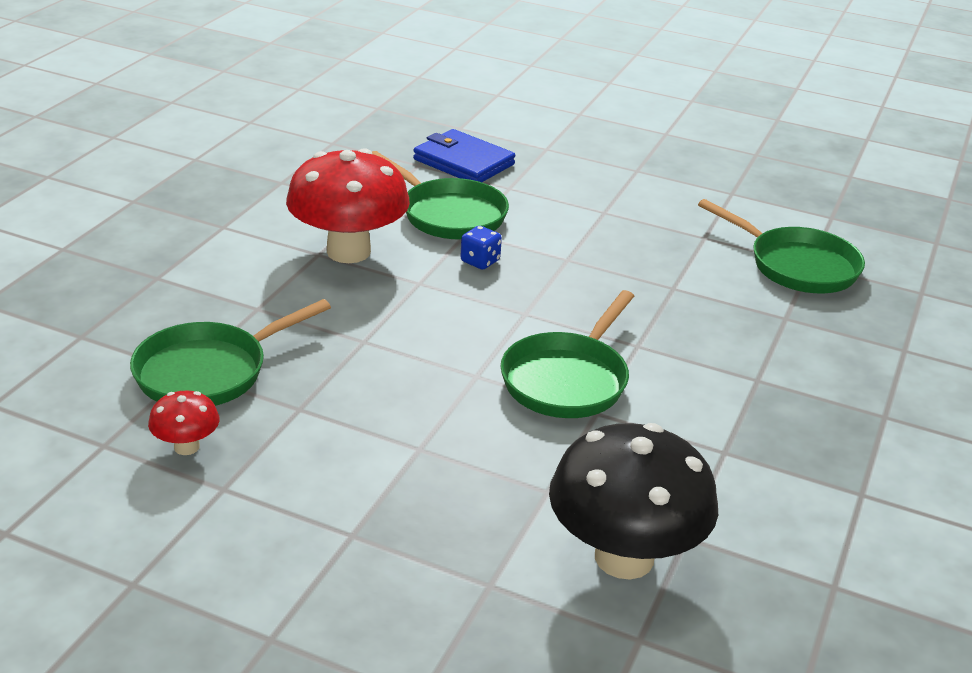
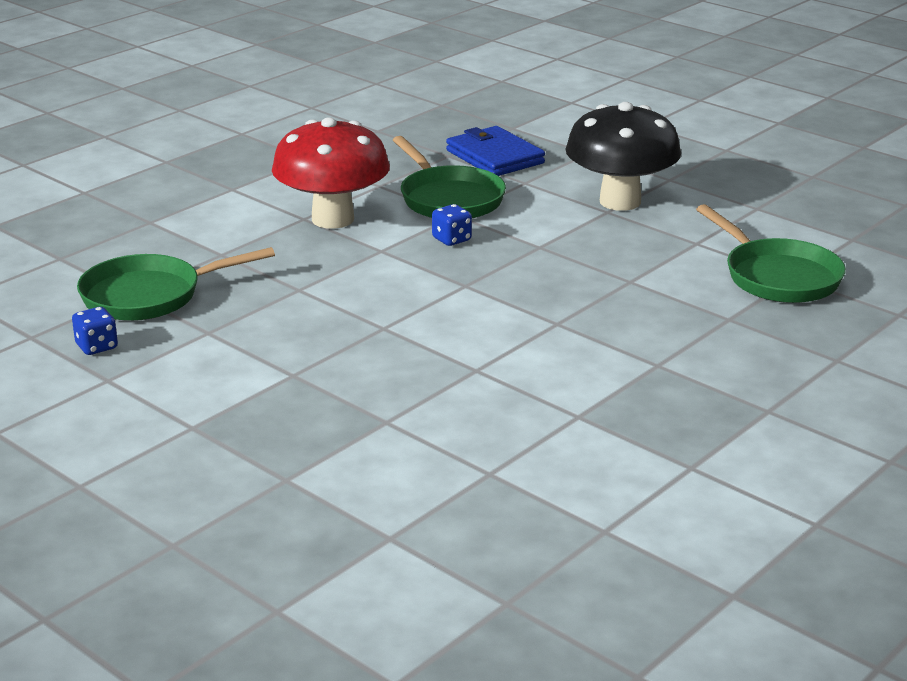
camera: 20 degrees right, 5 degrees down
(186, 447) = (97, 347): red mushroom -> blue dice
(567, 380) = (467, 341): green pan -> none
(624, 557) = (420, 478): black mushroom -> black mushroom (620, 201)

